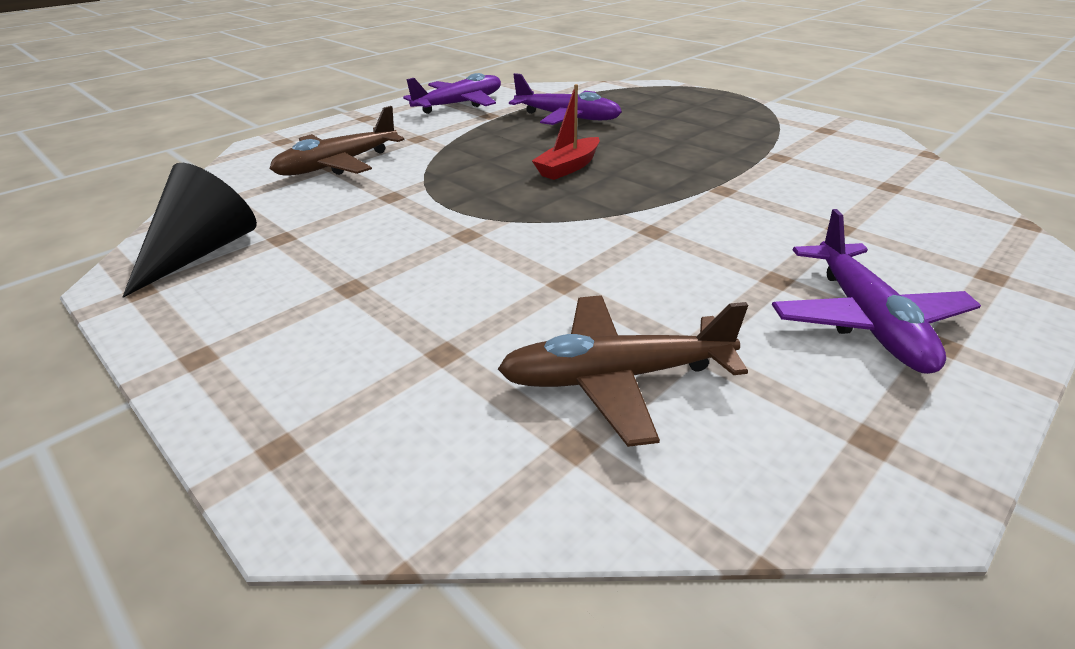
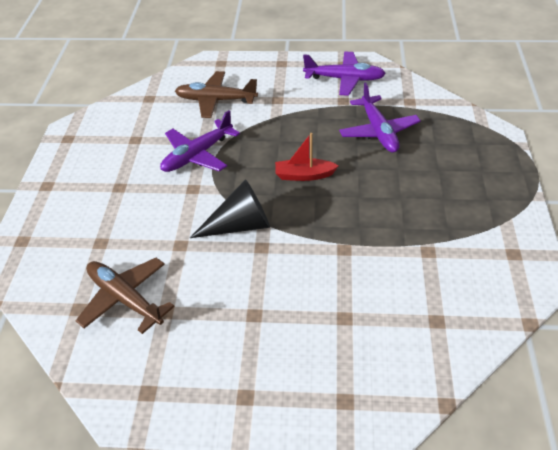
camera: 50 degrees right, 10 degrees up
(202, 252) = (104, 129): black cone -> black cone (240, 225)
(866, 320) = (242, 362): purple plane -> purple plane (197, 155)

